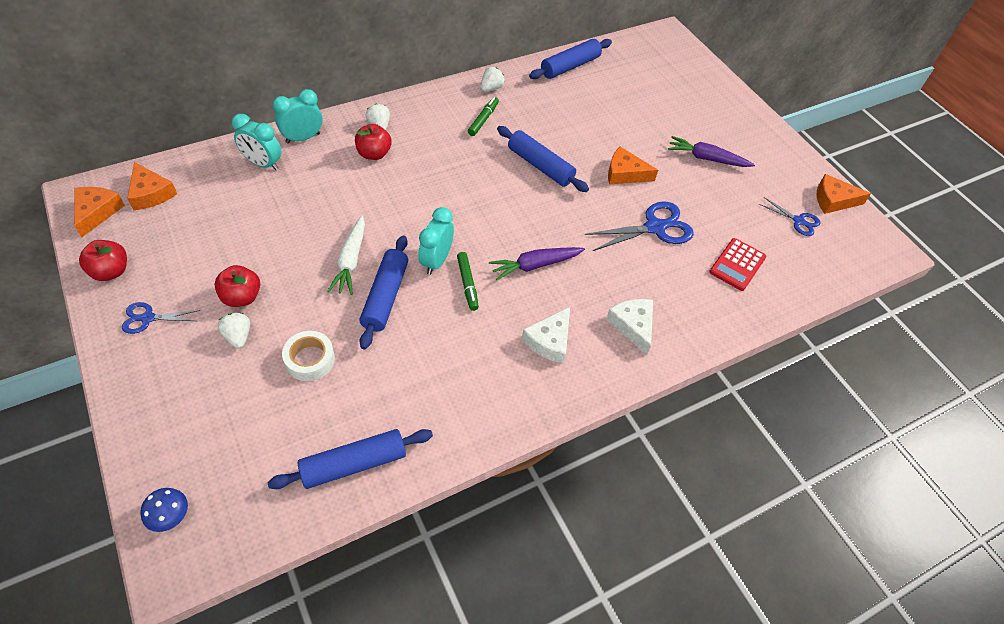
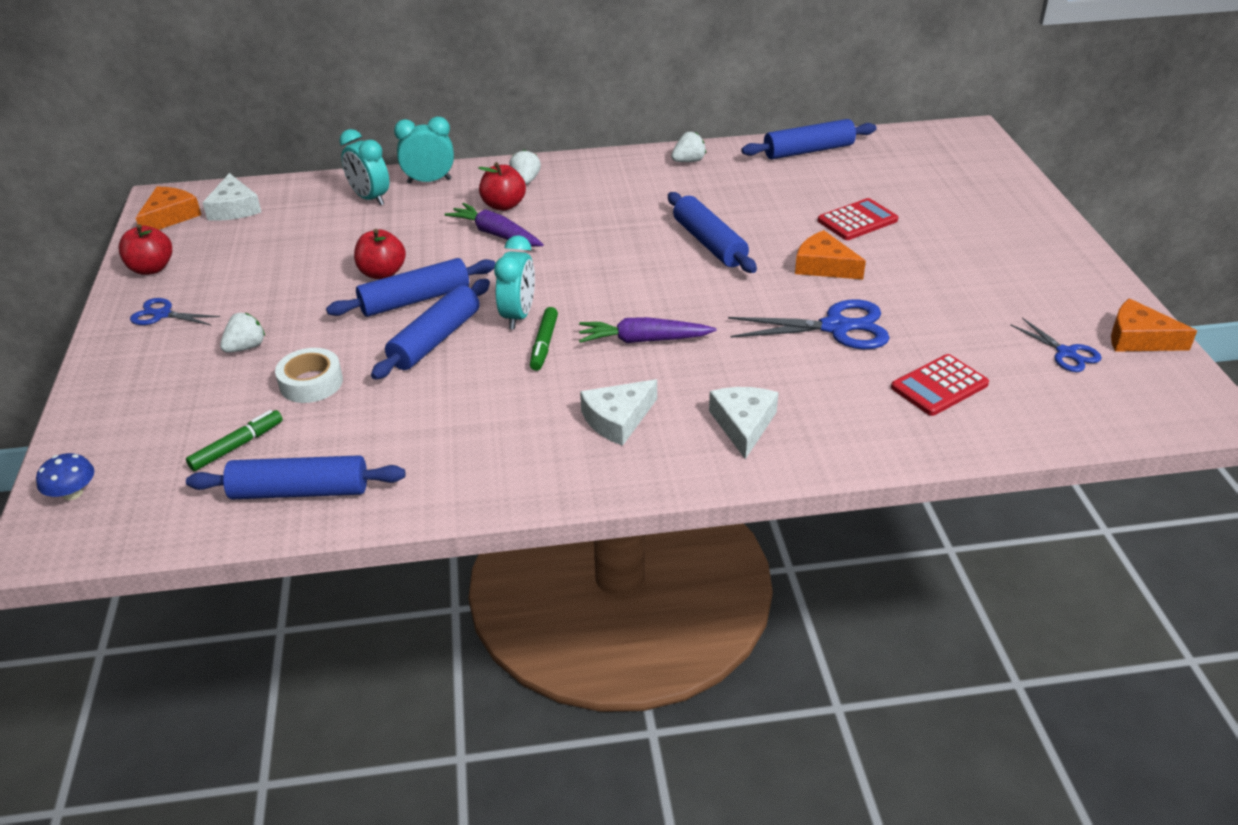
camera: 25 degrees right, 15 degrees down
(151, 193) = (234, 208): orange cheese -> white cheese
(238, 336) = (246, 347): white strawberry -> white strawberry turned 45 degrees clockwise
(242, 297) = (272, 313): red apple -> red apple (382, 273)
(351, 261) = (415, 300): white carrot -> blue rolling pin
(436, 261) = (518, 316): turquoise clock -> turquoise clock turned 150 degrees clockwise
(483, 119) = (660, 189): green marker -> green marker (237, 446)
(629, 128) = (857, 220): none -> red calculator
(706, 158) = (956, 266): purple carrot -> purple carrot (496, 234)

